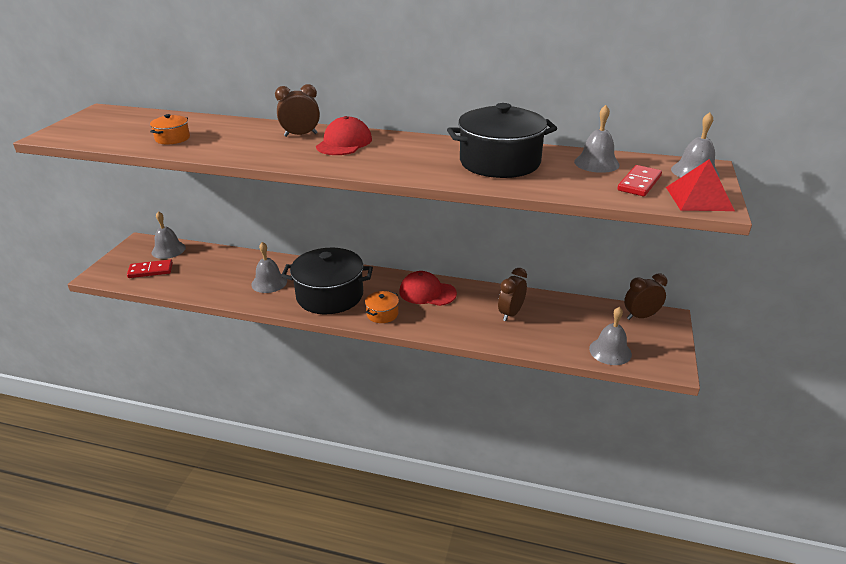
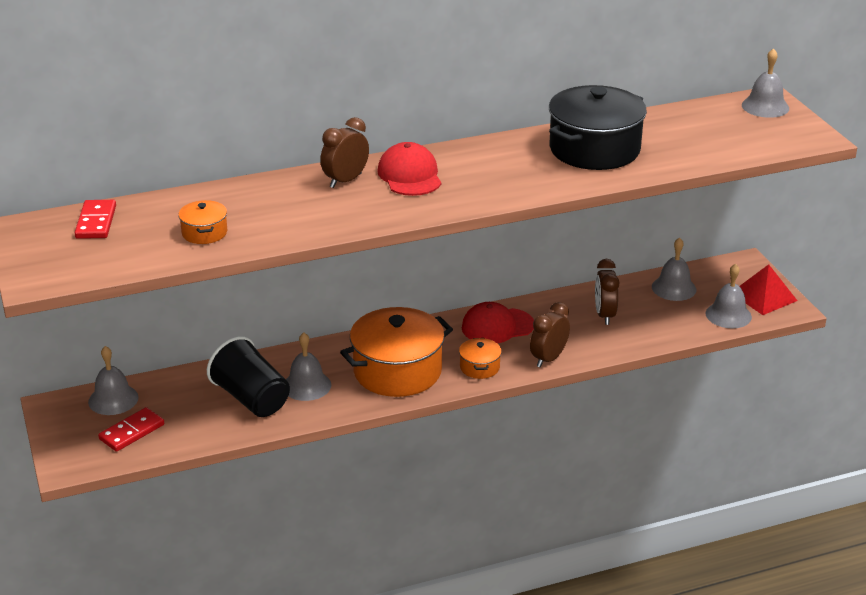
camera: 35 degrees left, 0 degrees up
(231, 278) = (251, 399): none -> black cup
(330, 295) = (397, 371): black pot -> orange pot
(596, 163) = (677, 122): grey bell -> grey bell (674, 288)
(639, 183) = (737, 134): red domino -> red domino (96, 222)
(640, 316) = (721, 270): brown clock -> brown clock (548, 359)
(699, 198) = (798, 134): red pyramid -> red pyramid (764, 296)

